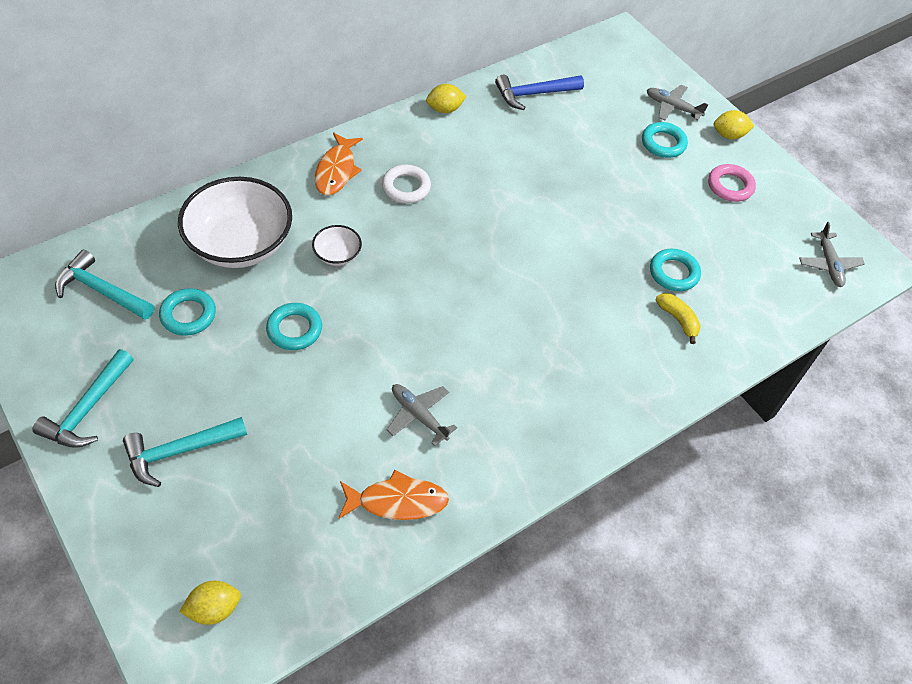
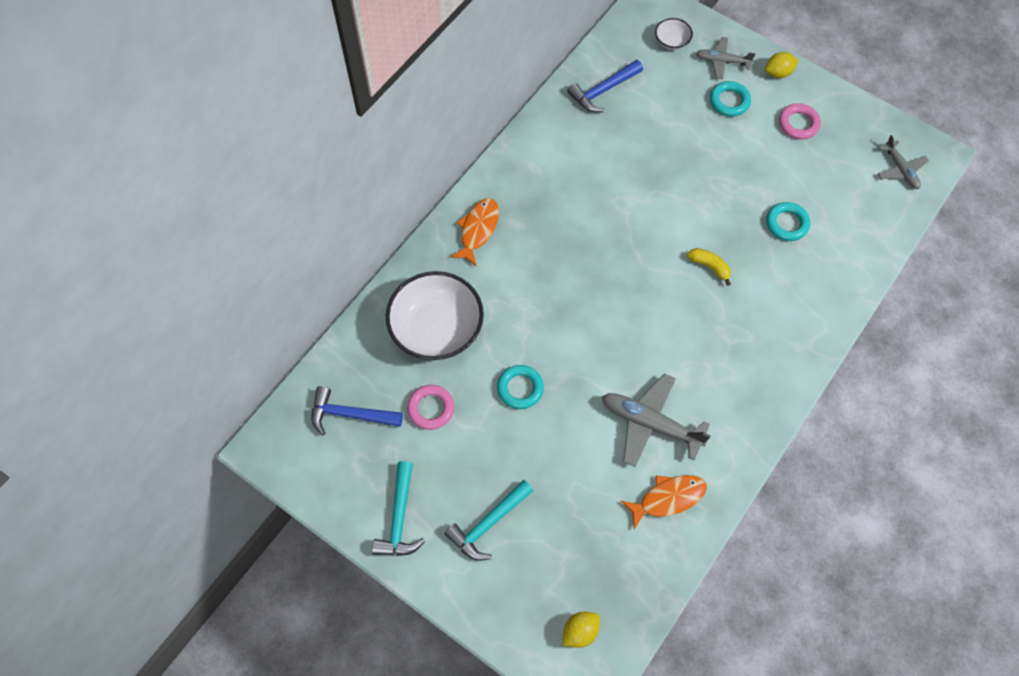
camera: 15 degrees left, 10 degrees up
(102, 291) = (350, 414): turquoise hammer -> blue hammer
(188, 315) = (431, 408): turquoise ring -> pink ring
(336, 171) = (478, 230): orange fish -> orange fish turned 150 degrees counterclockwise
(337, 255) = (519, 309): white bowl -> white bowl (671, 42)
(406, 187) = (542, 224): white ring -> none
(418, 415) = (650, 423): grey plane -> grey plane, size x1.67
(445, 109) = (536, 134): yellow lemon -> none
(678, 320) = (806, 265): yellow banana -> yellow banana (709, 267)

